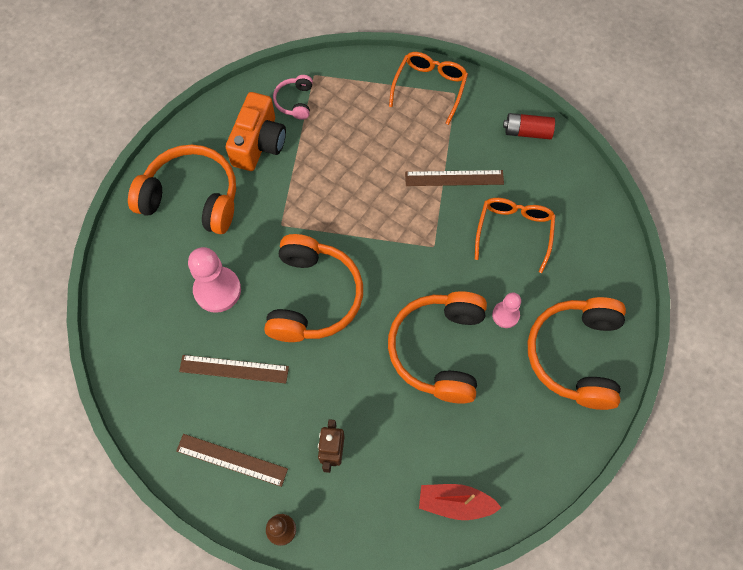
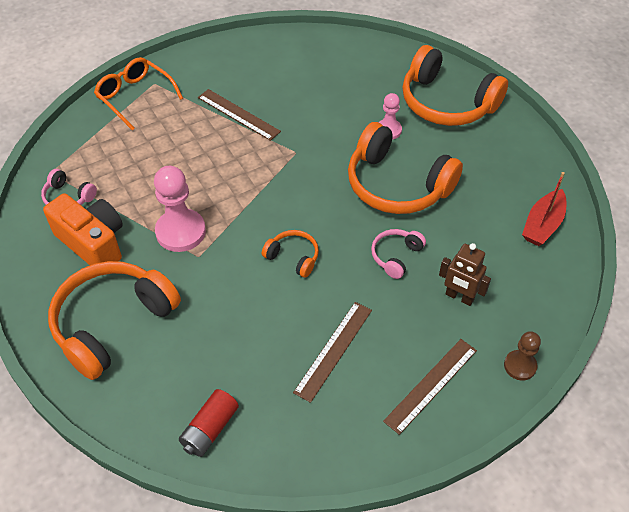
camera: 65 degrees left, 15 degrees down
(217, 290) = (237, 336): pink pawn -> pink pawn (180, 232)
(313, 297) = (293, 257): orange headphones -> orange headphones, size x0.47
(353, 381) = (396, 256): none -> pink headphones
(454, 178) = (238, 114): brown ruler -> brown ruler turned 75 degrees counterclockwise
(514, 231) = (315, 97): orange glasses -> none
(527, 132) = (228, 54): red battery -> red battery (210, 429)

